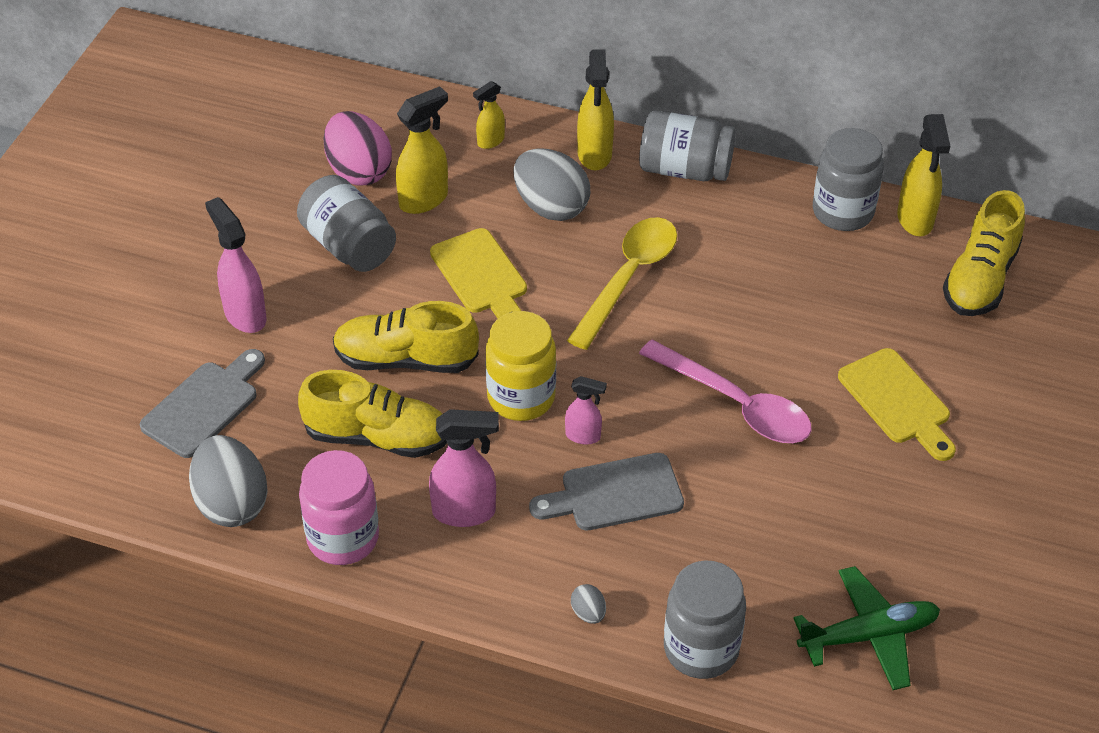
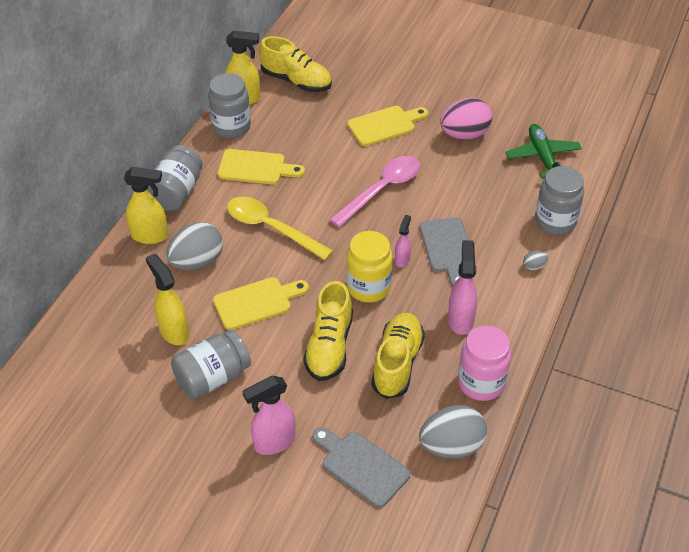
camera: 85 degrees left, 0 degrees up
(358, 171) = (133, 370): pink egg -> pink egg (464, 134)
(490, 141) = (121, 291): yellow spray bottle -> none
(755, 249) = (256, 168): none -> yellow cutting board

